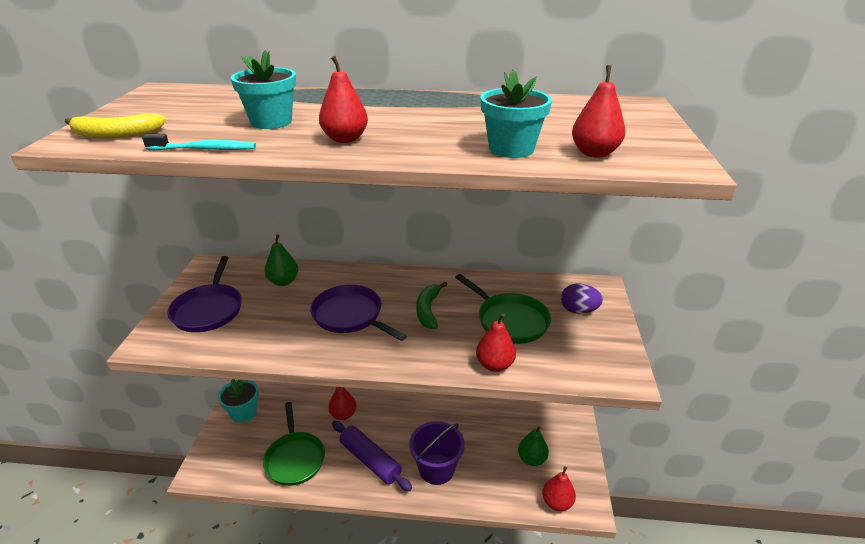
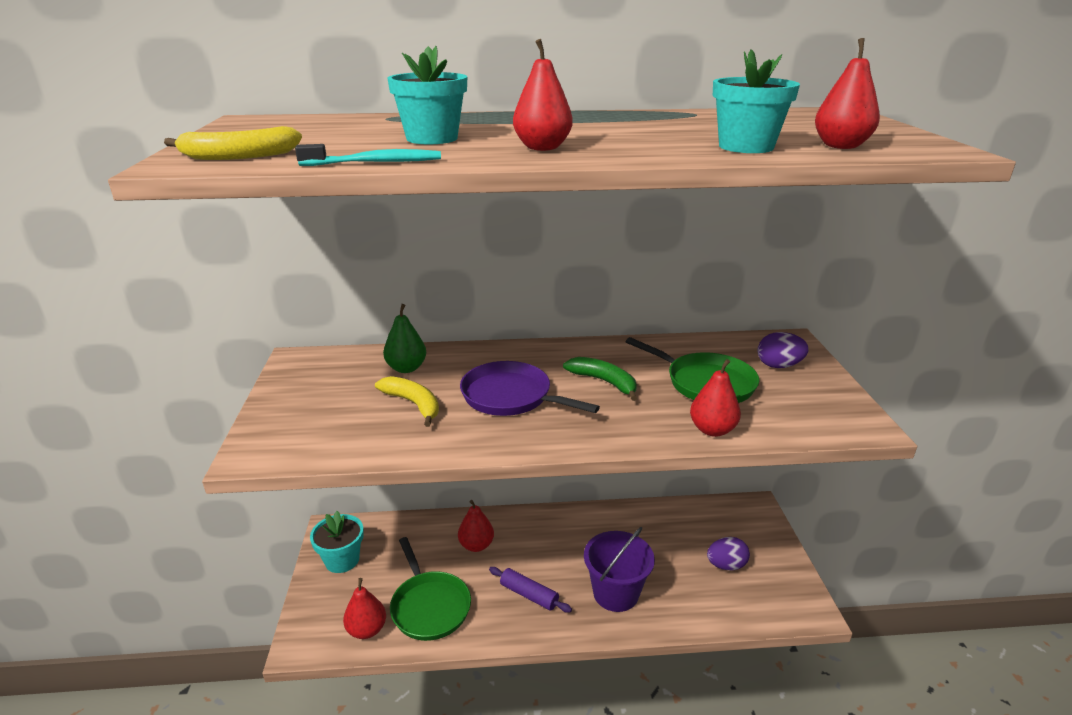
camera: 10 degrees left, 5 degrees down
(209, 309) = (321, 407): purple pan -> none
(276, 314) = (413, 404): none -> yellow banana
(370, 460) = (529, 595): purple rolling pin -> purple rolling pin, size x0.65
(428, 310) = (604, 382): green banana -> green banana turned 135 degrees clockwise
(531, 459) = (726, 565): green pear -> purple egg
(557, 502) = (773, 610): red pear -> red pear (367, 630)

